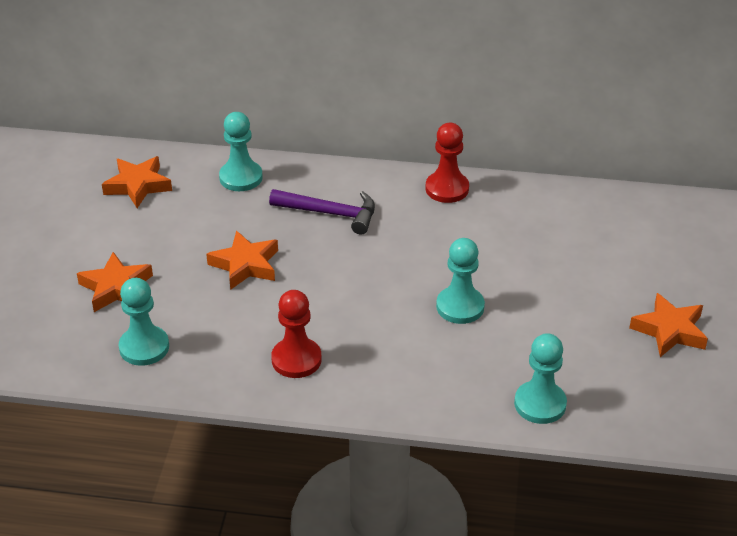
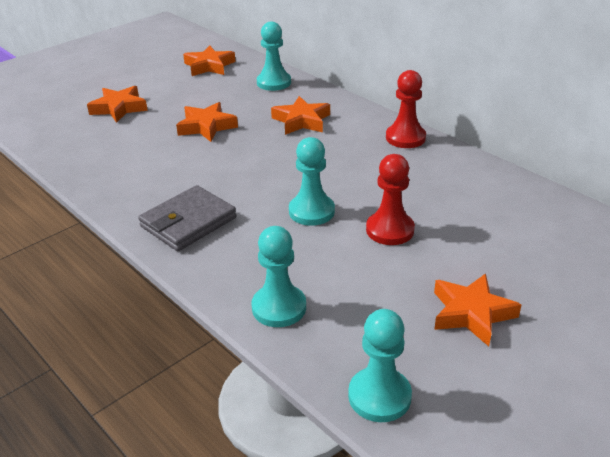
camera: 40 degrees right, 5 degrees down
(144, 347) = (84, 143): turquoise pawn -> turquoise pawn (379, 396)
(296, 359) = (155, 190): red pawn -> red pawn (390, 230)
(330, 213) = (301, 121): purple hammer -> orange star
(371, 374) = (188, 222): none -> grey wallet

